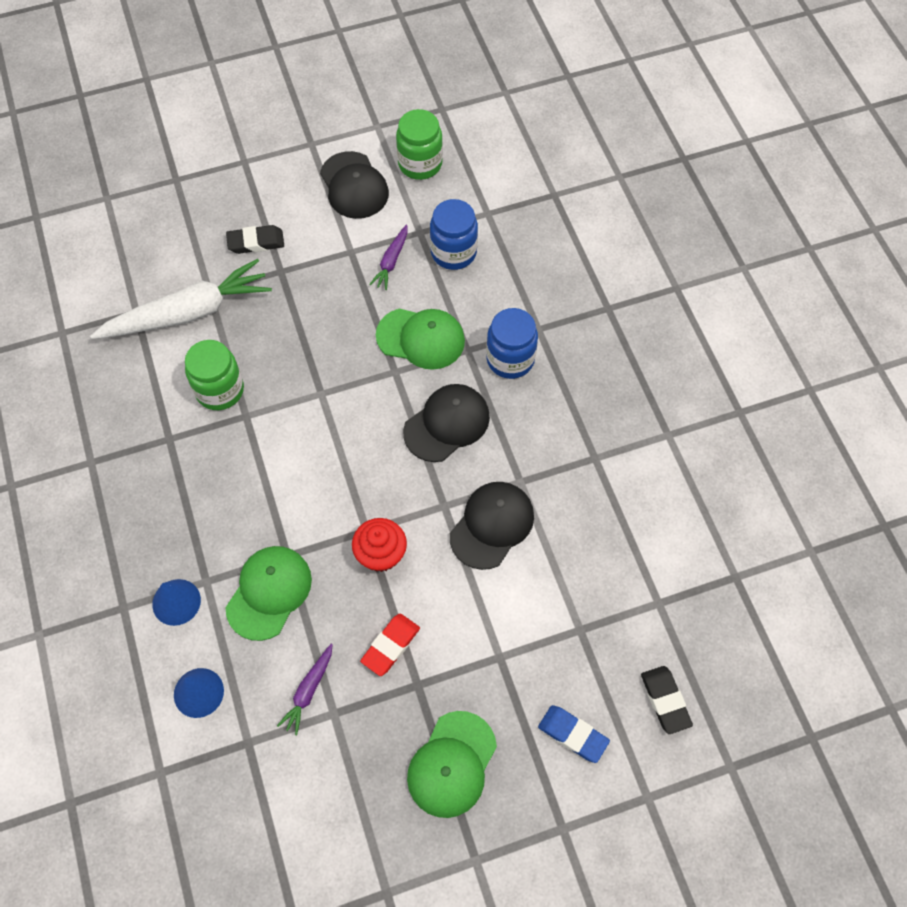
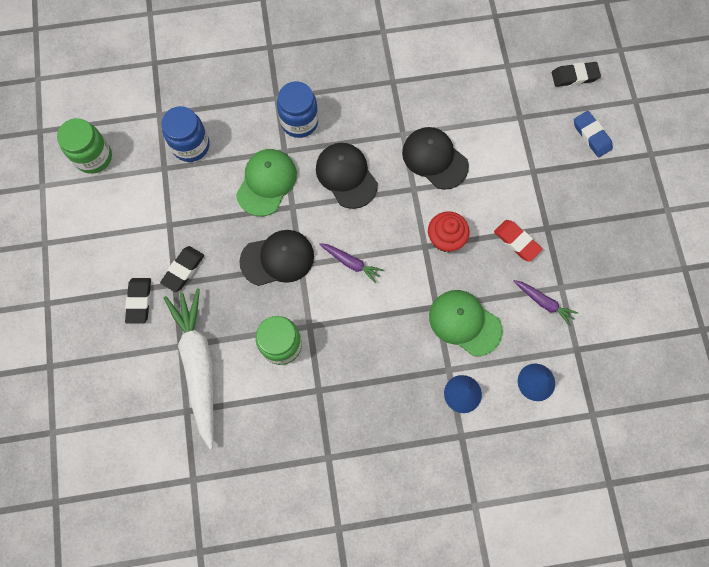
camera: 80 degrees left, 10 degrees up
(298, 276) = (183, 270): none -> black eraser
(354, 186) = (101, 213): black cap -> black cap (277, 258)
(391, 261) = (187, 194): purple carrot -> purple carrot (351, 263)
(452, 764) = (604, 214): green cap -> none
(573, 735) = (591, 136): blue eraser -> blue eraser turned 75 degrees counterclockwise

